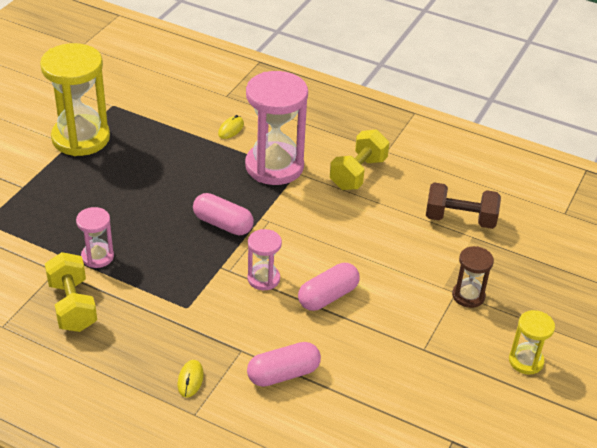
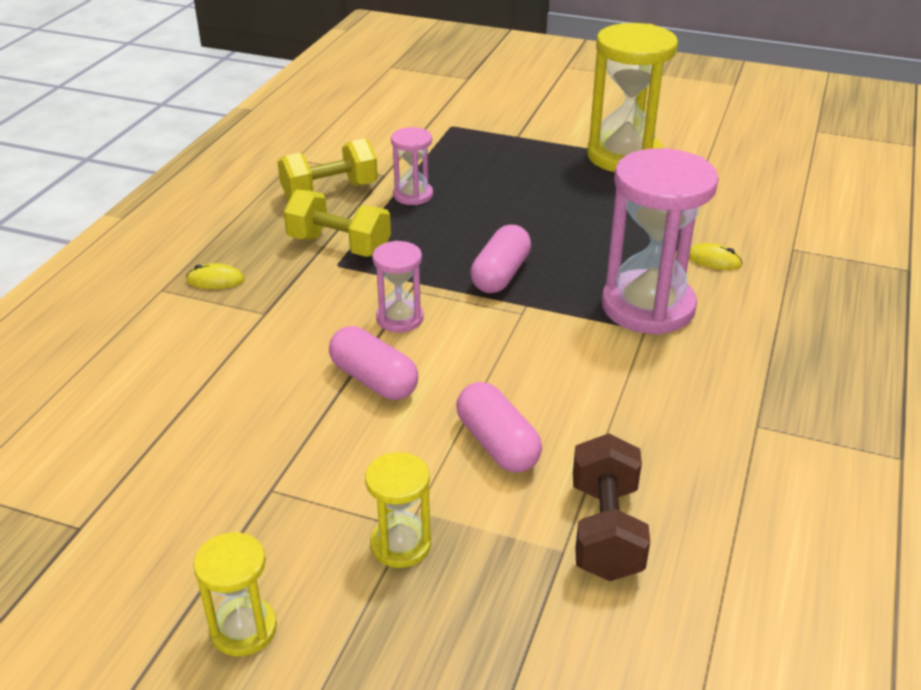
camera: 85 degrees right, 5 degrees down
(283, 374) = (222, 350): pink capsule -> pink capsule (497, 444)
(358, 173) = (675, 394): yellow dumbbell -> yellow dumbbell (339, 246)
(468, 296) = (401, 545): brown hourglass -> yellow hourglass

